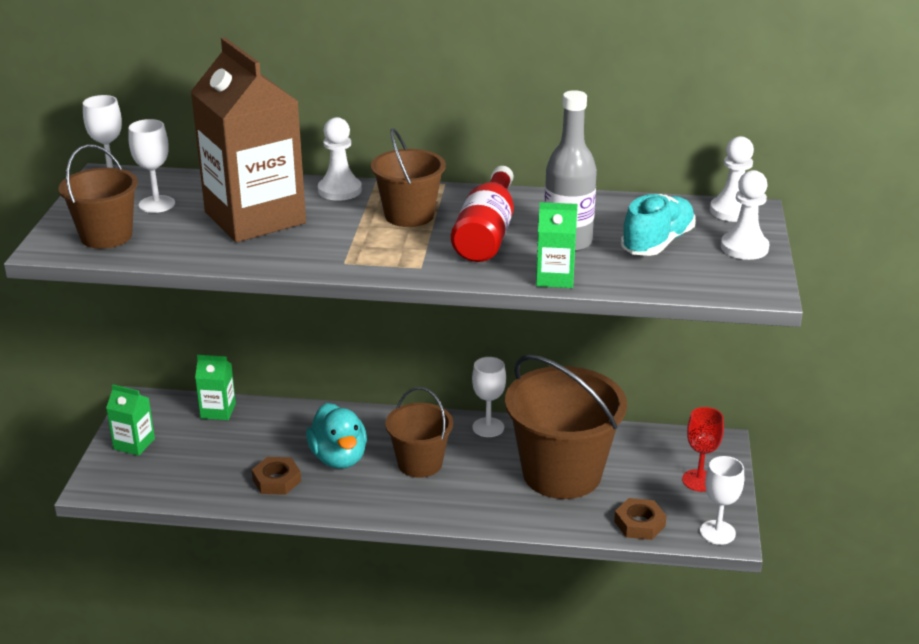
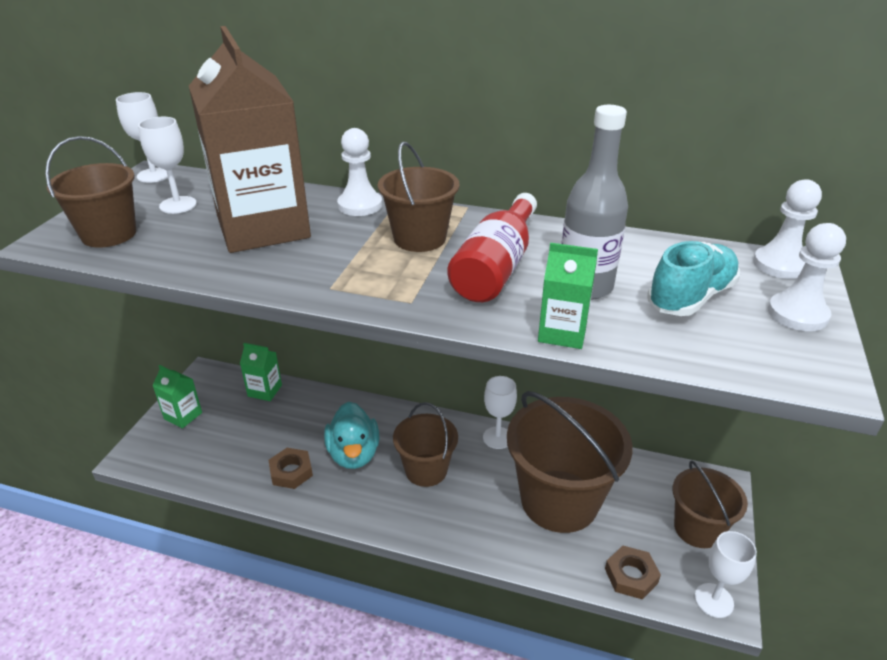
camera: 10 degrees right, 5 degrees up
(699, 480) = (697, 528): red goblet -> brown bucket

